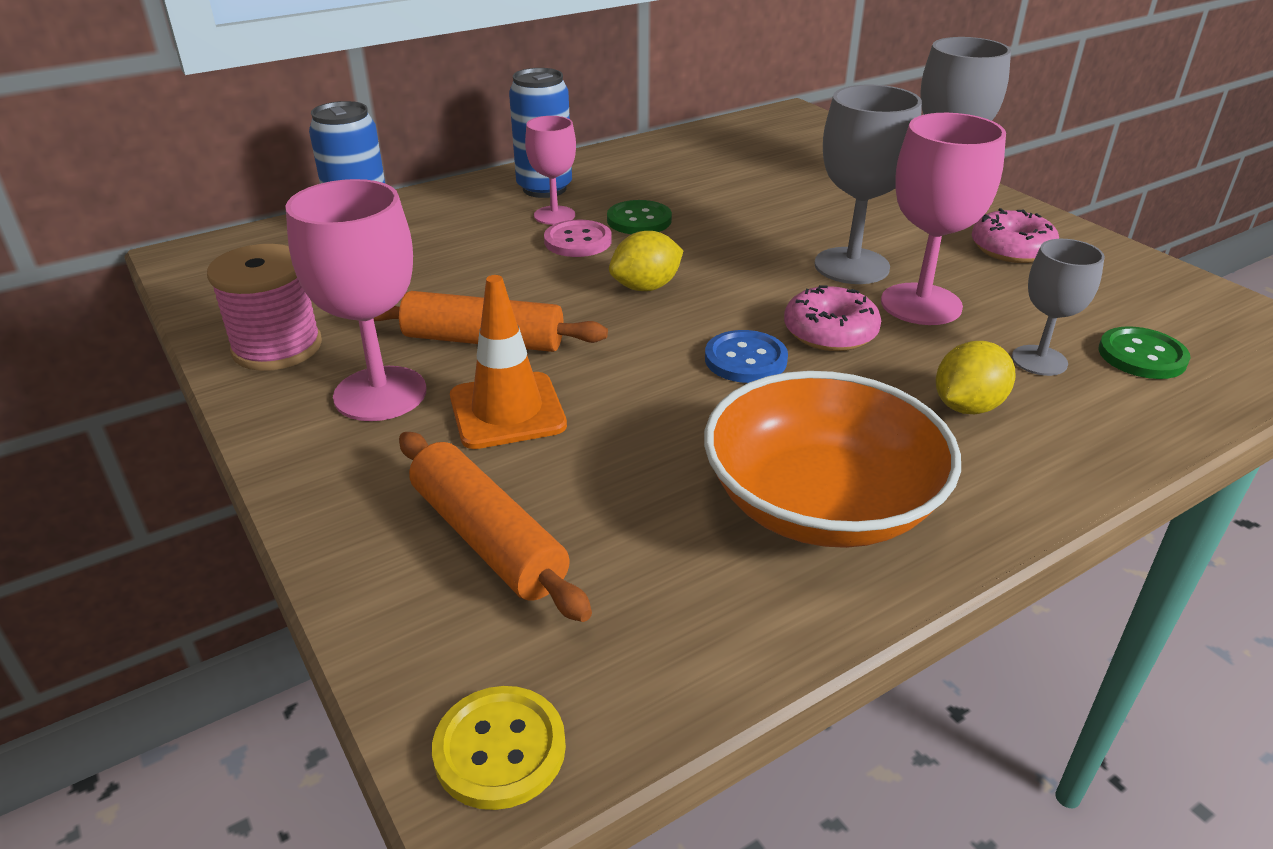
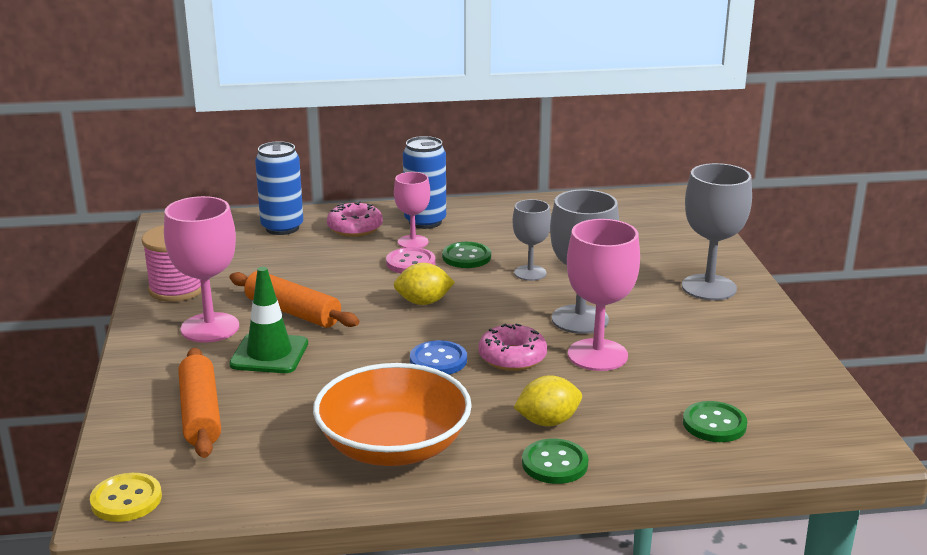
camera: 25 degrees right, 10 degrees down
(507, 411) = (269, 354): orange traffic cone -> green traffic cone
(1011, 249) = (717, 334): pink donut -> pink donut (355, 228)
(1039, 360) = (634, 408): grey goblet -> grey goblet (530, 273)
(1042, 463) = (555, 463): none -> green button

